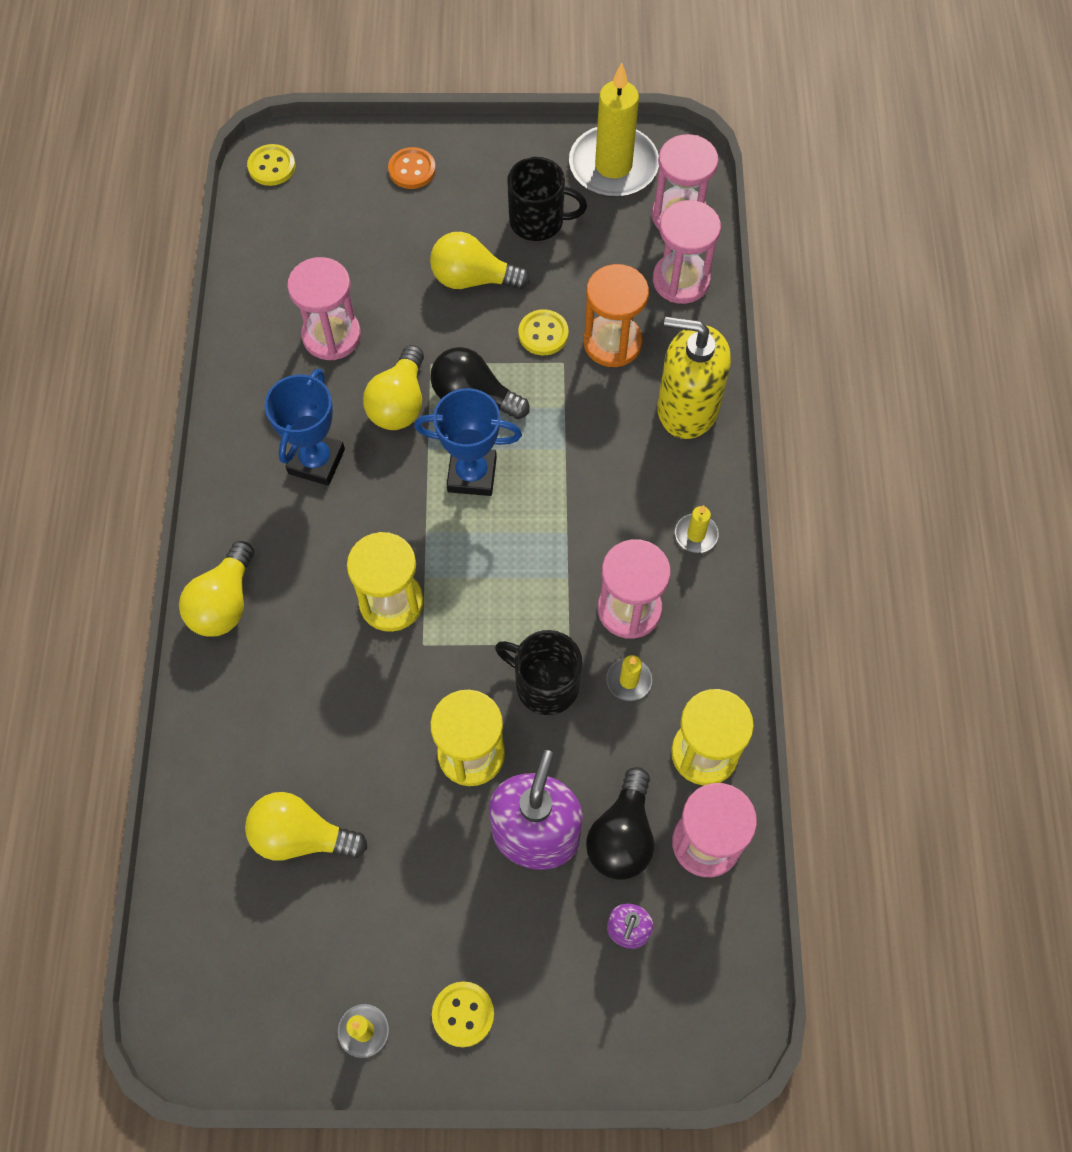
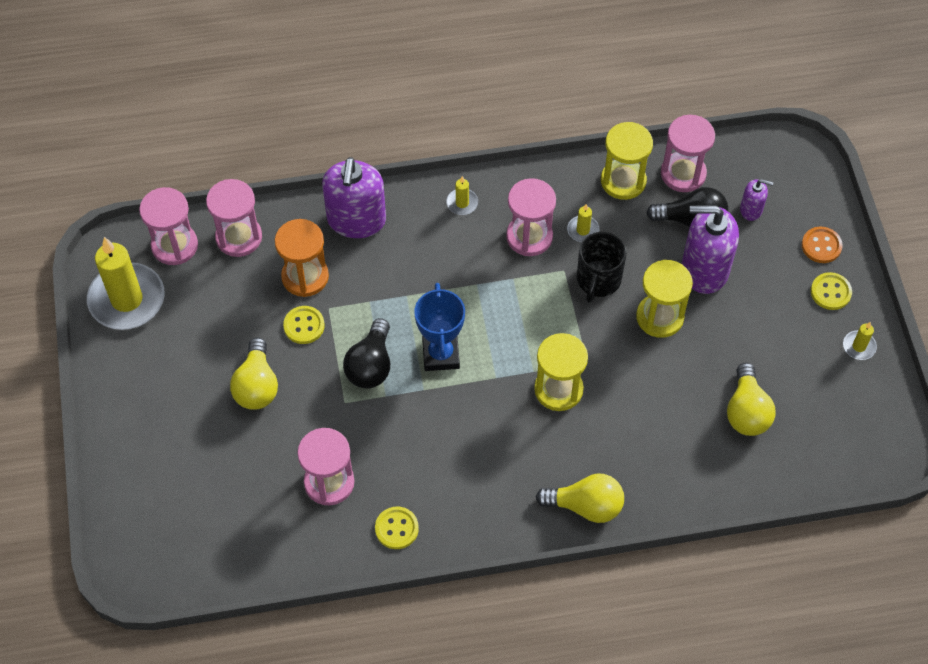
camera: 100 degrees left, 5 degrees down
(271, 166) = (152, 574): yellow button -> yellow button (396, 528)
(316, 461) = (450, 467): blue trophy -> none
(399, 403) = (386, 418): yellow light bulb -> none
(412, 170) = (145, 454): orange button -> orange button (821, 246)
(538, 221) = (191, 346): black mug -> none
(687, 408) = (356, 220): yellow soap dispenser -> purple soap dispenser

